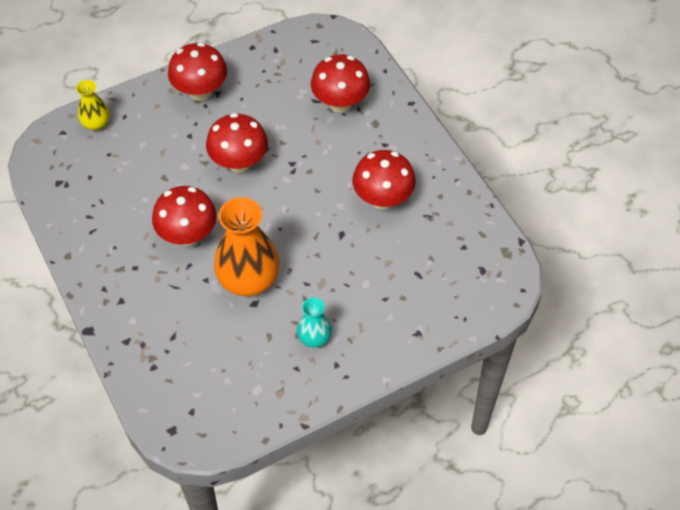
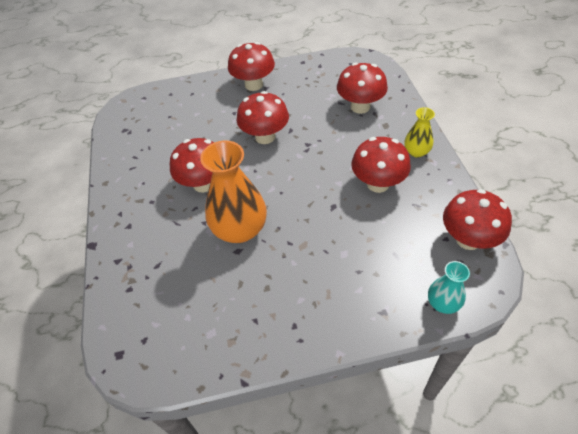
camera: 20 degrees right, 5 degrees down
(96, 123) = (170, 95): yellow vase -> yellow vase (416, 152)
(314, 338) = (281, 294): turquoise vase -> turquoise vase (443, 303)
(485, 243) = (468, 239): none -> red mushroom

